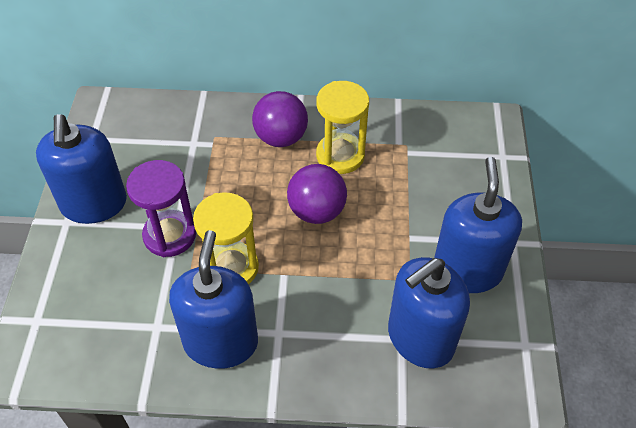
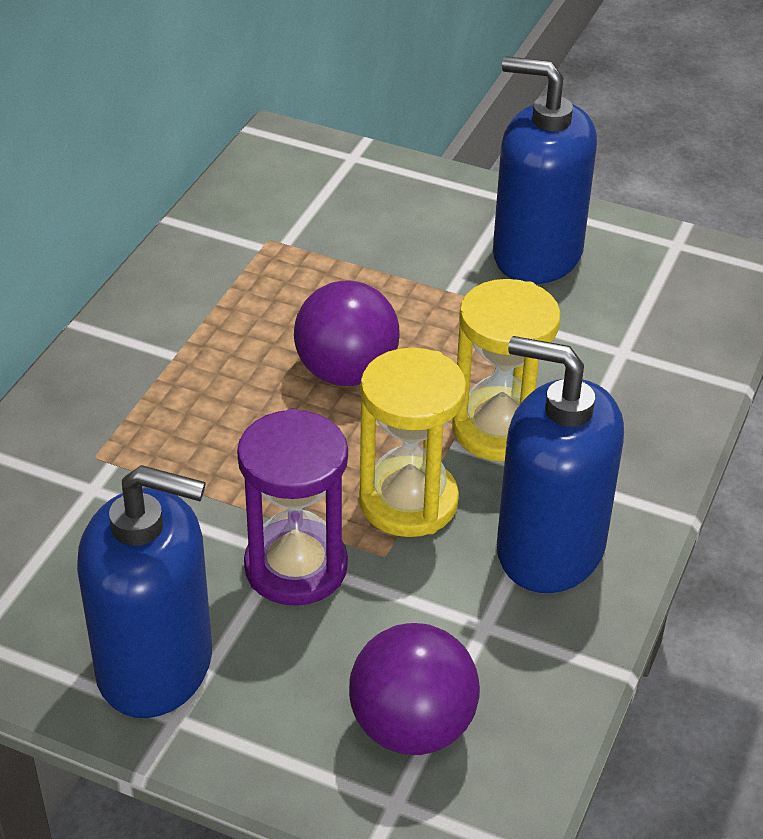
camera: 70 degrees left, 10 degrees down
(281, 138) = (158, 372): purple ball -> purple ball (412, 727)
(340, 155) = (245, 314): yellow hourglass -> yellow hourglass (499, 429)
(420, 338) = (630, 333): blue soap dispenser -> none

